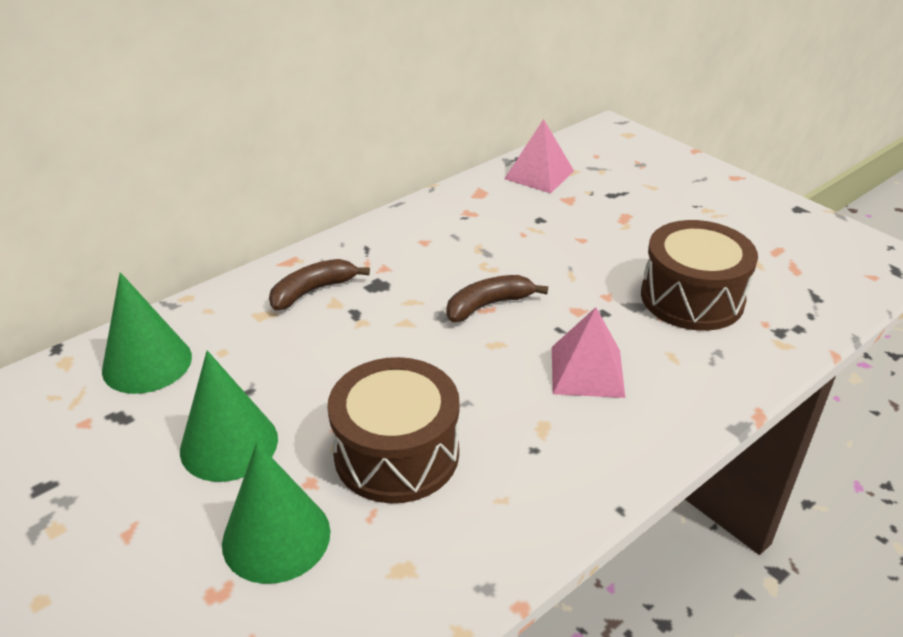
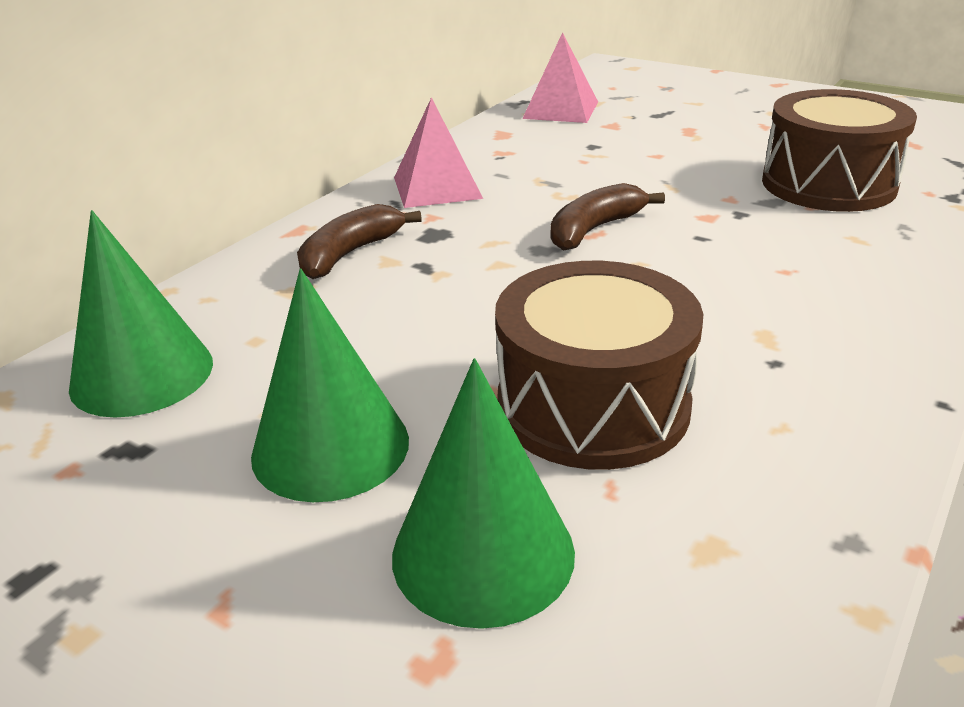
camera: 15 degrees left, 5 degrees down
(587, 371) = (770, 270): pink pyramid -> pink pyramid (437, 187)

